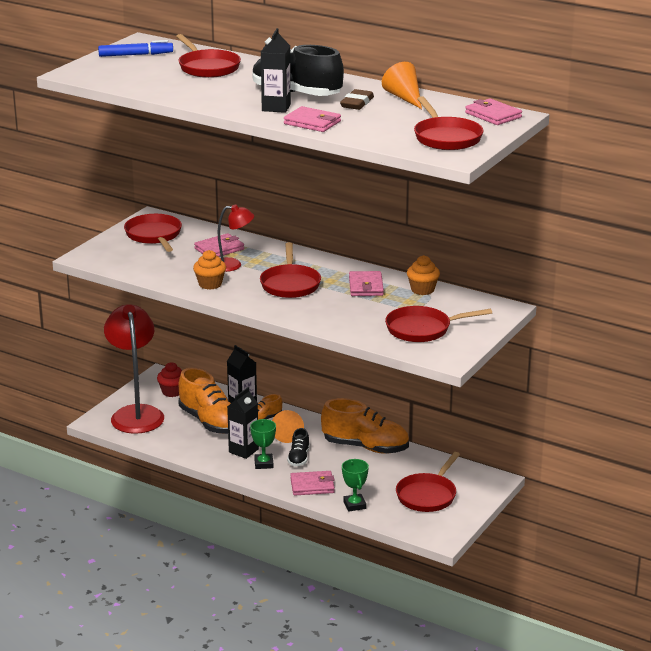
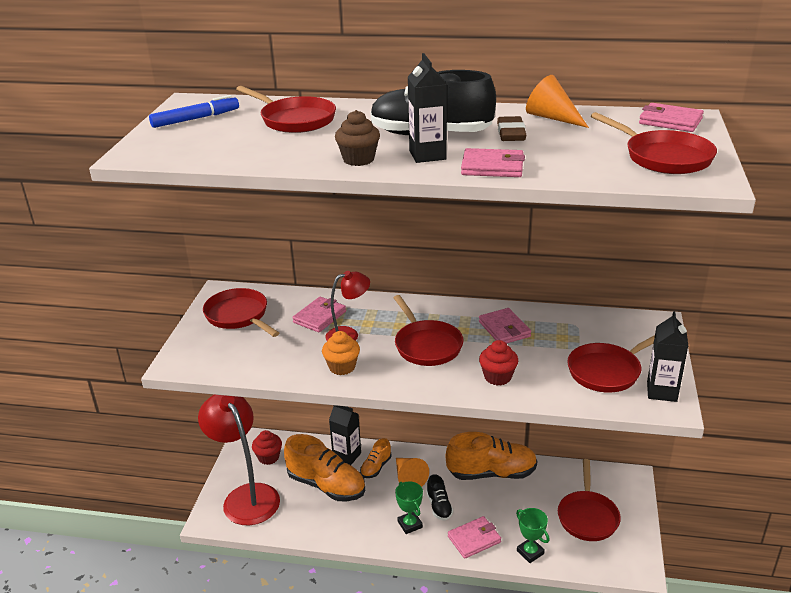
camera: 20 degrees left, 5 degrees up
(224, 102) = (358, 159): none -> brown cupcake
(243, 451) = (380, 513): black carton -> black carton (661, 391)
(328, 315) = (497, 377): none -> red cupcake
(422, 290) = (561, 319): orange cupcake -> none

